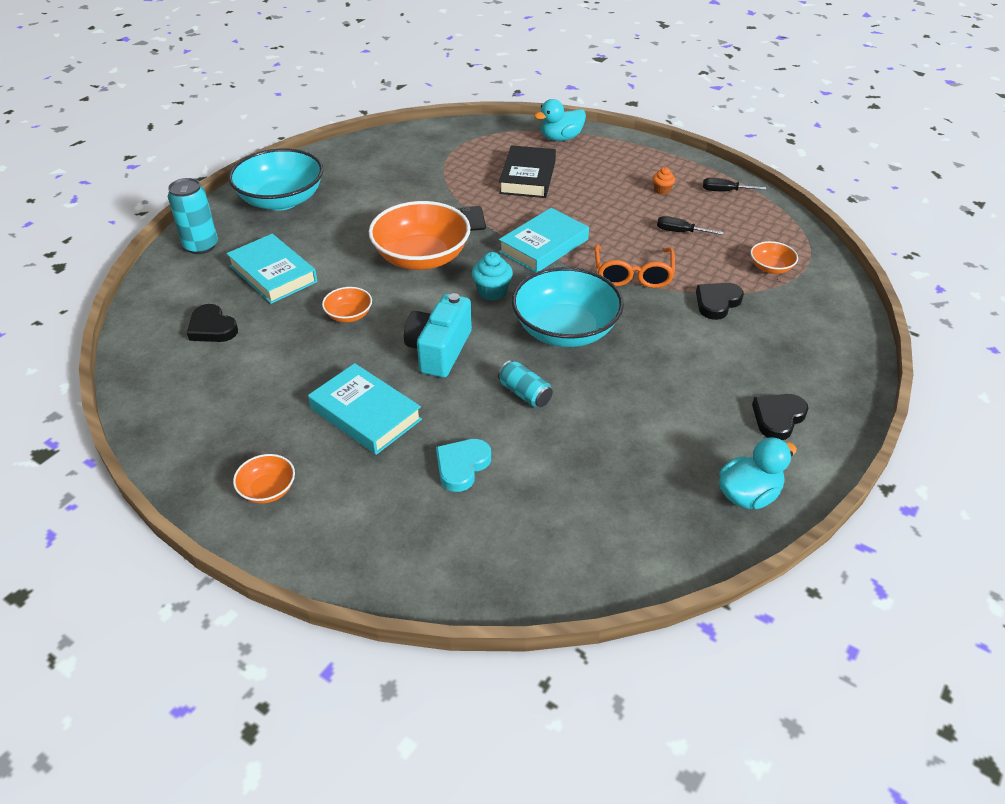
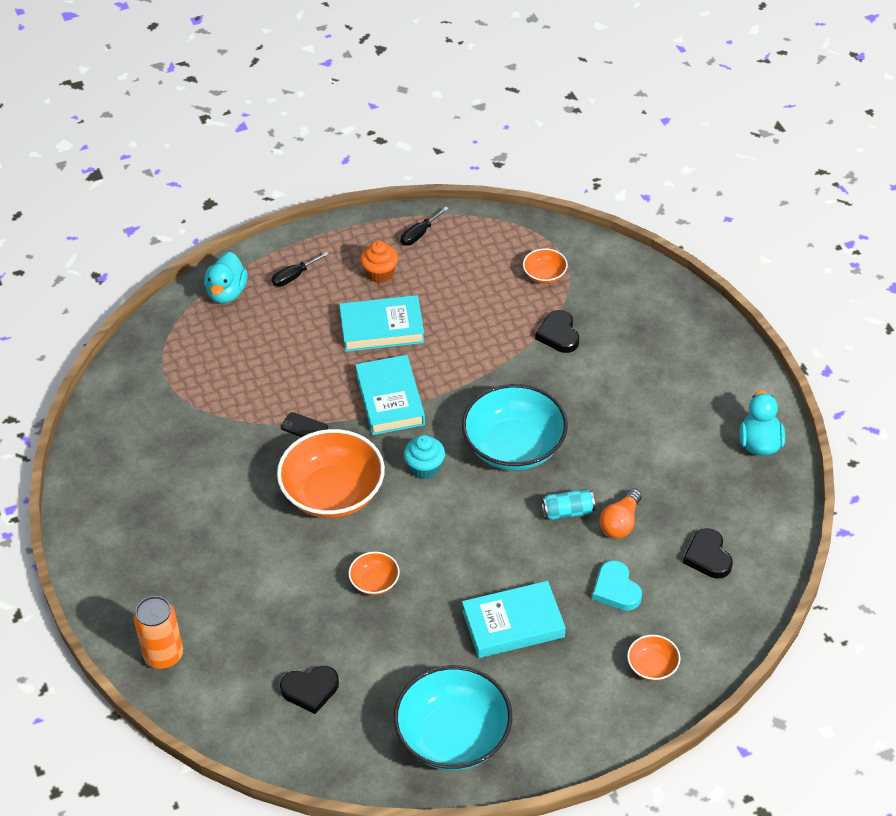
camera: 55 degrees left, 5 degrees up
(201, 246) = (163, 655): turquoise can -> orange can
(268, 490) = (552, 722): orange bowl -> orange bowl (652, 666)
(273, 274) = (263, 614): turquoise book -> turquoise book (382, 328)
(281, 200) = (136, 560): turquoise bowl -> turquoise bowl (453, 737)
(439, 350) = (473, 541): turquoise camera -> none
(527, 177) = (272, 353): black book -> none
(545, 434) = (620, 523): none -> orange light bulb
(633, 274) = (480, 364): orange glasses -> none
(662, 190) = (380, 273): orange cupcake -> orange cupcake, size x1.57
(680, 232) = (450, 299): black screwdriver -> black screwdriver (294, 276)
(778, 418) = (705, 381): black heart -> black heart (708, 557)

